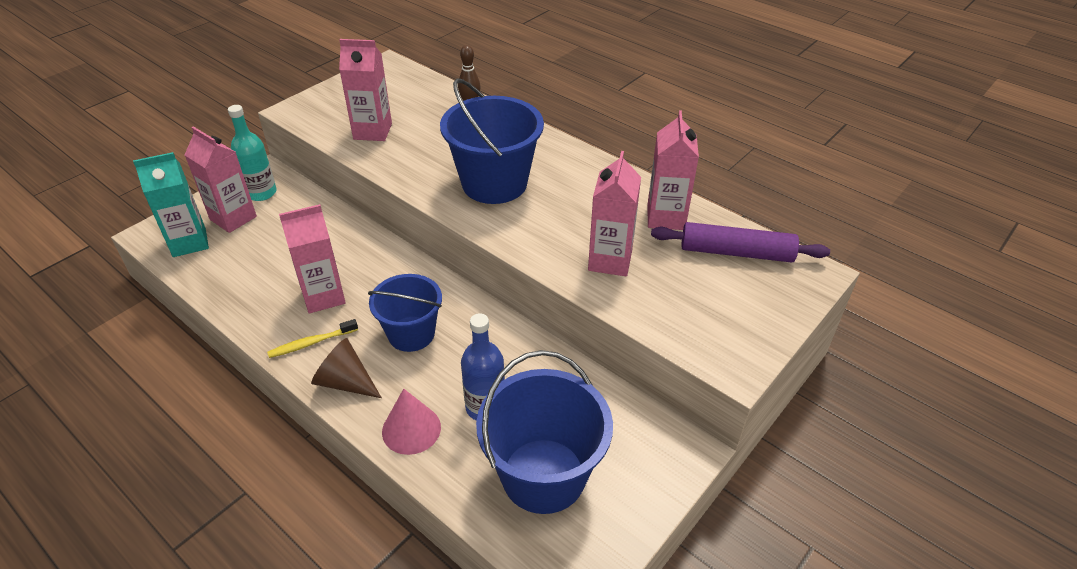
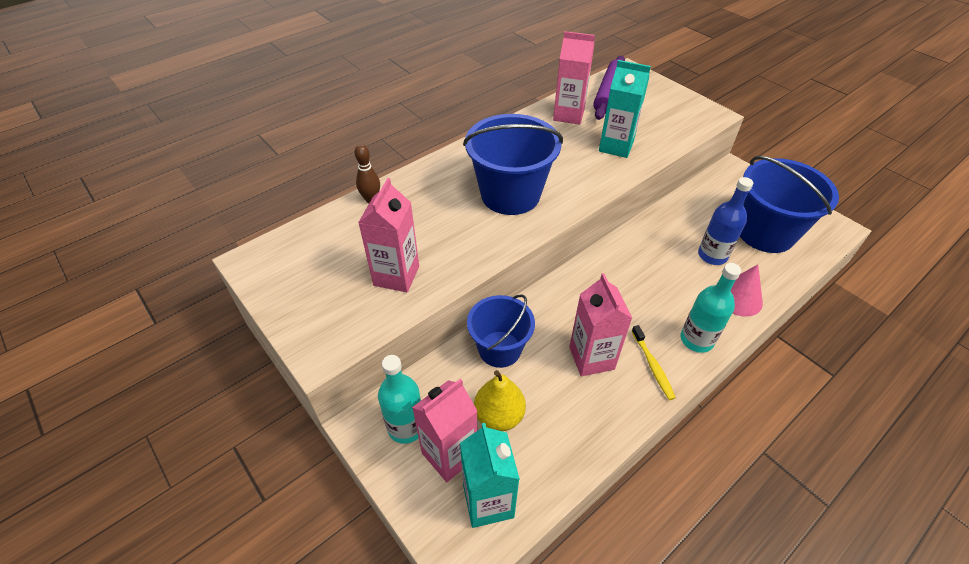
camera: 80 degrees left, 5 degrees up
(265, 241) = (499, 416): none -> yellow pear
(345, 382) = (696, 340): brown cone -> turquoise bottle
(411, 334) = (640, 294): blue bucket -> blue bucket (499, 349)
(610, 260) = (616, 146): pink carton -> turquoise carton

